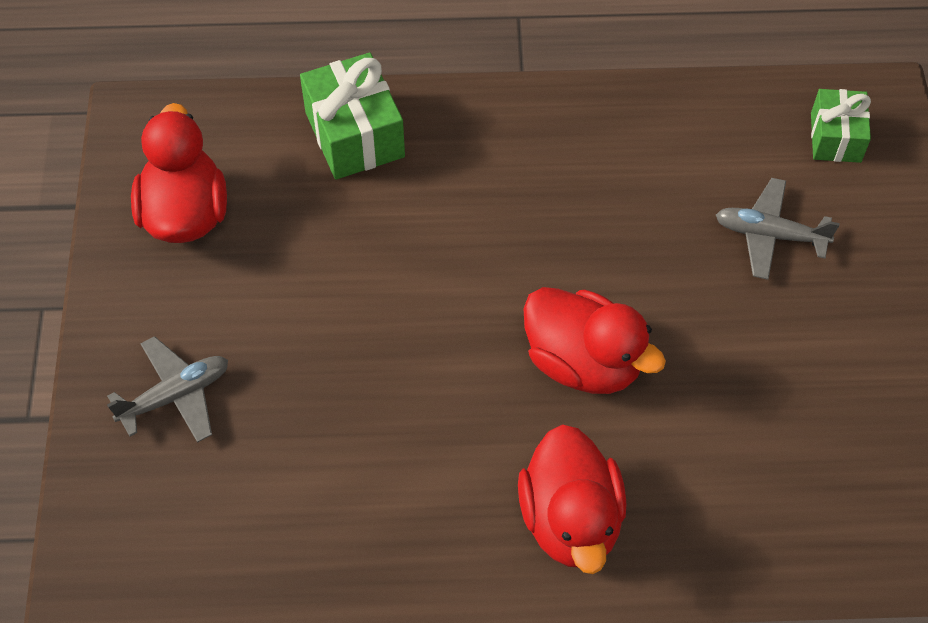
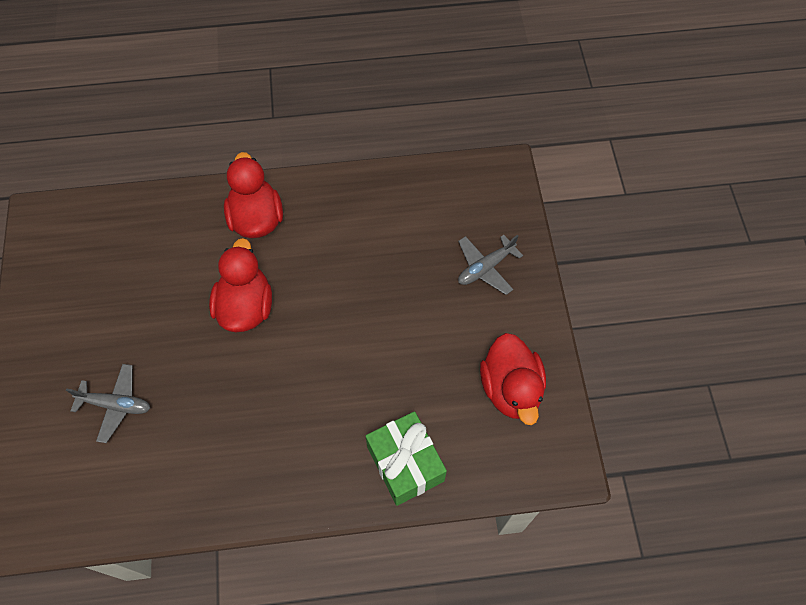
camera: 175 degrees right, 5 degrees up
(583, 362) = (246, 306): red duck -> red duck turned 60 degrees clockwise
(835, 137) = (51, 492): green gift -> none

